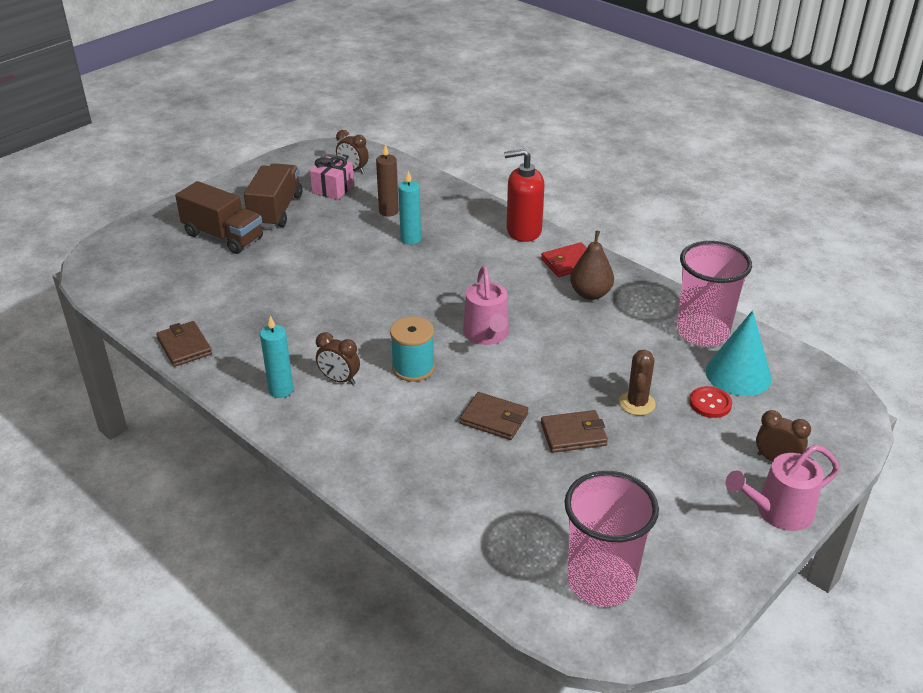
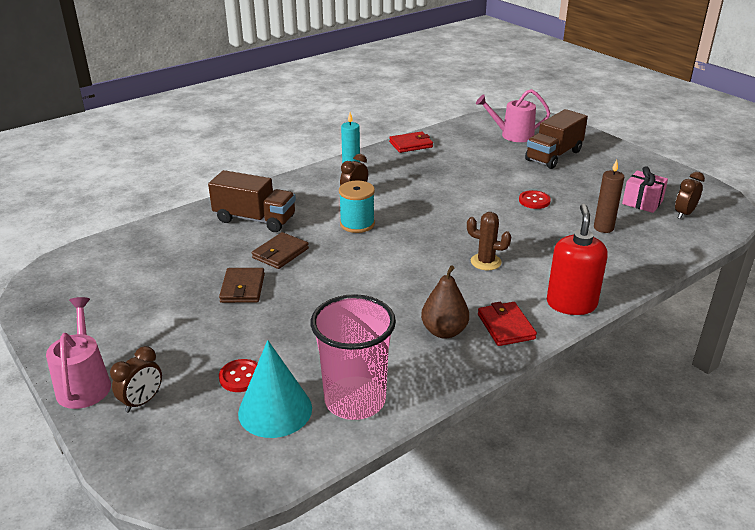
camera: 100 degrees right, 5 degrees down
(184, 346) = (411, 144): brown wallet -> red wallet
(276, 211) = (597, 176): brown truck -> brown truck (255, 219)
(338, 249) = (534, 201): none -> red button
(410, 239) = (552, 236): turquoise candle -> none
(487, 334) = (391, 262): pink watering can -> pink watering can (513, 135)
(601, 581) = (92, 277): pink cup -> none
(637, 403) = (263, 329): brown cactus -> brown cactus (485, 262)

